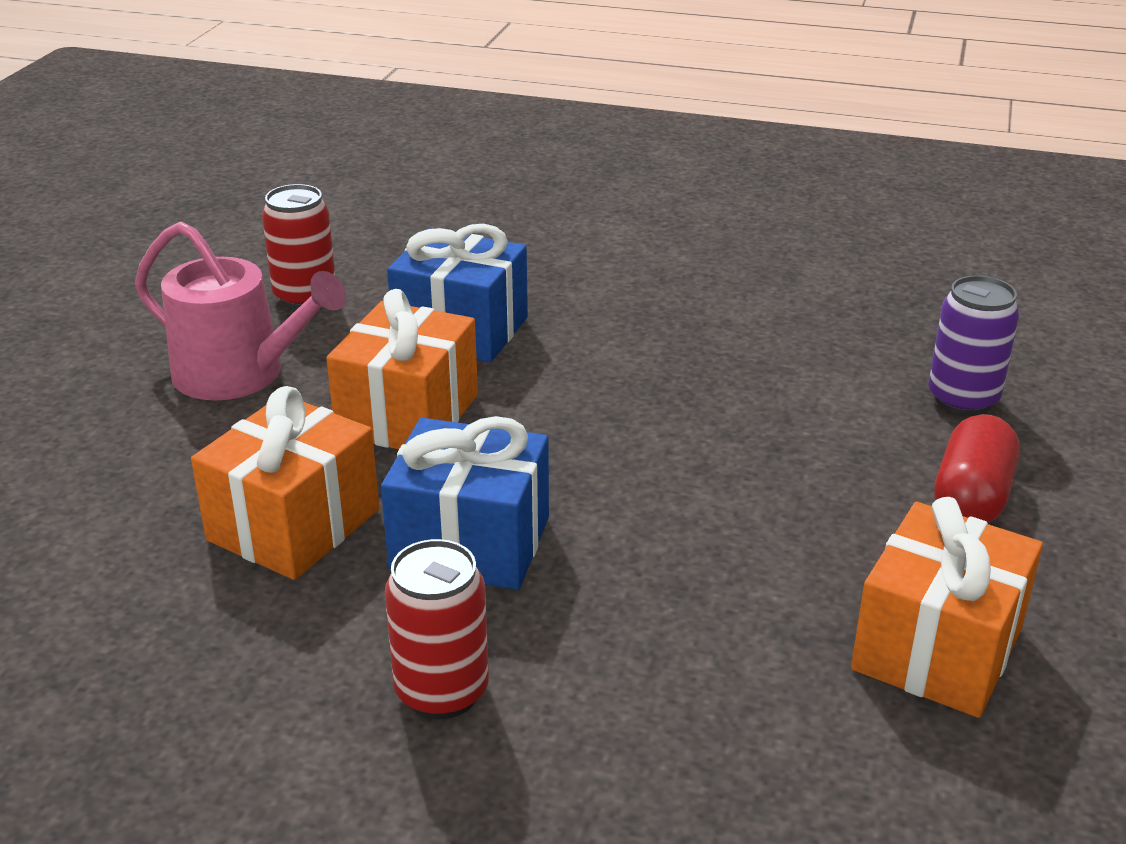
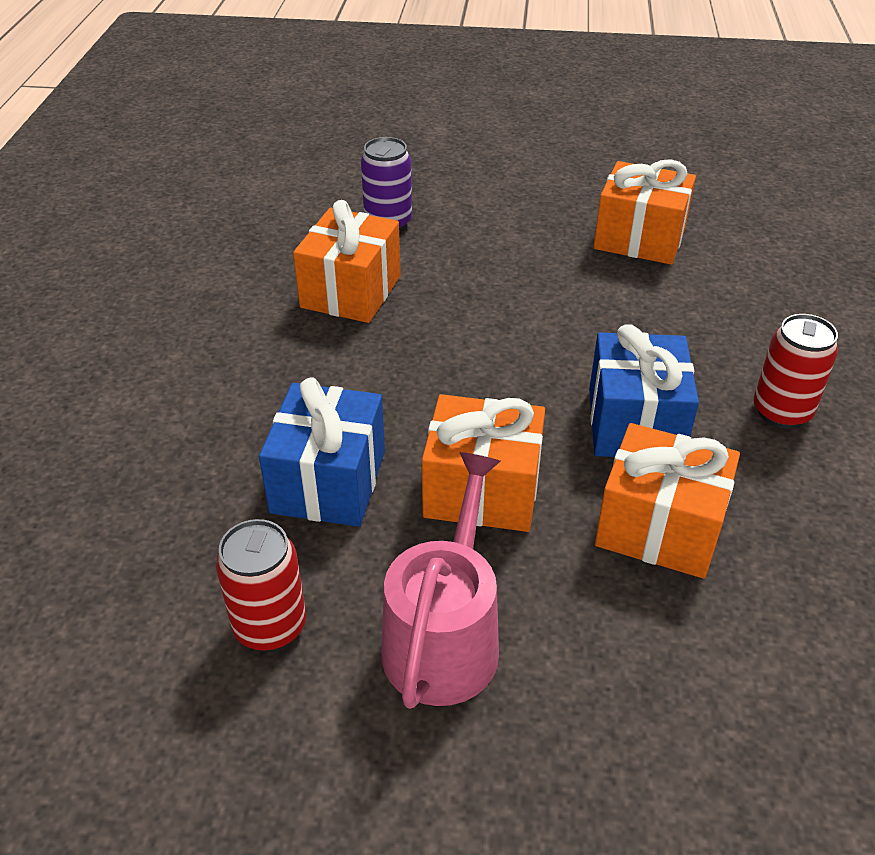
camera: 100 degrees left, 10 degrees up
(791, 361) = (351, 291): none -> orange gift
(971, 497) = (498, 224): red capsule -> none

